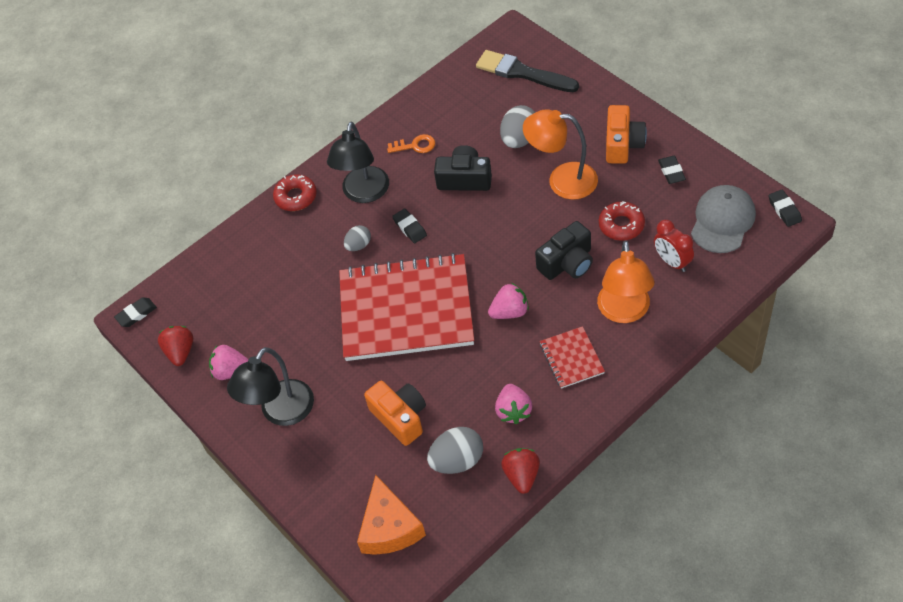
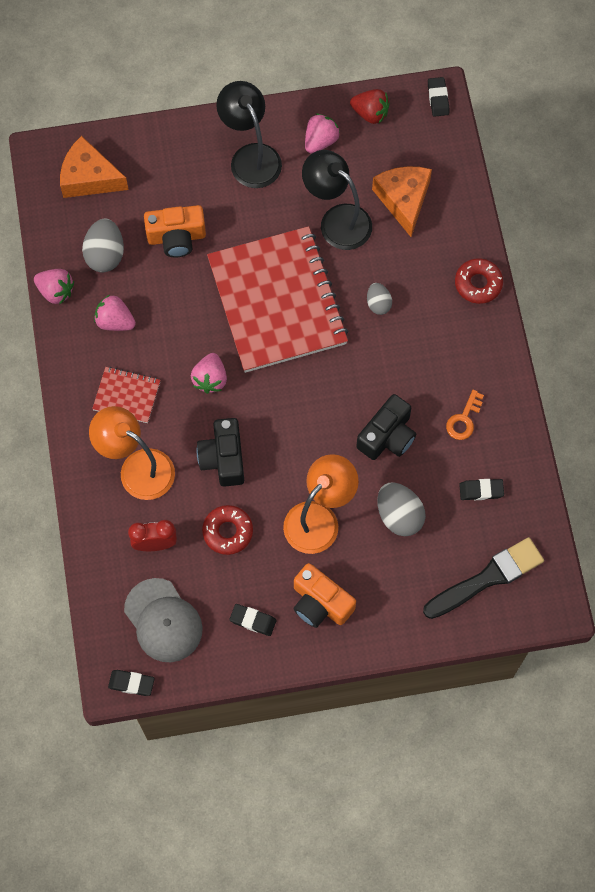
camera: 115 degrees right, 15 degrees up
(252, 282) = (403, 200): none -> orange cheese
(364, 193) = (437, 342): black lamp -> black lamp (337, 220)
(406, 310) = (277, 301): red notebook -> red notebook turned 45 degrees counterclockwise
(410, 228) = (365, 356): black eraser -> black eraser (481, 490)
(522, 475) = (56, 291): red strawberry -> pink strawberry

